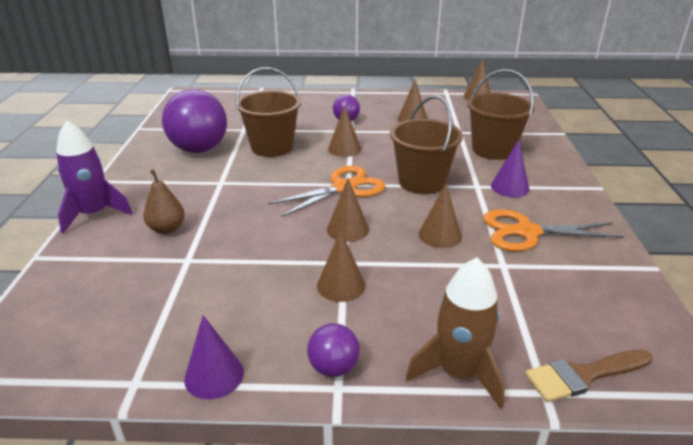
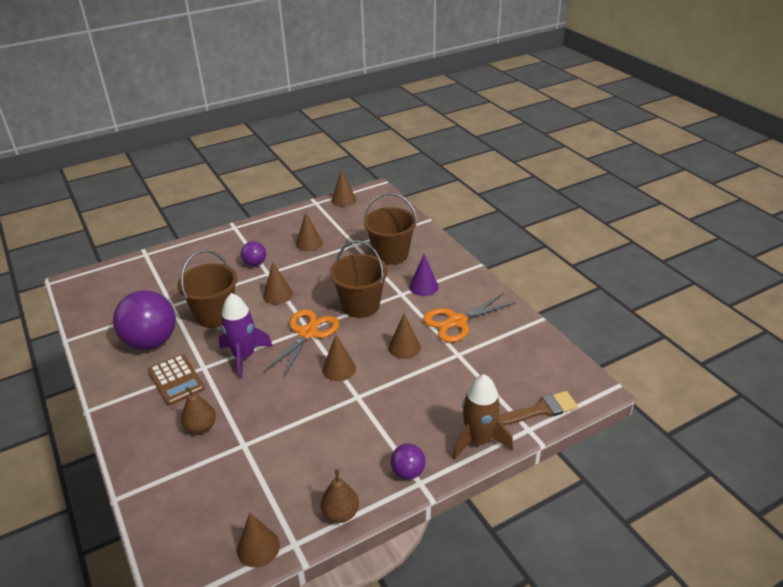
camera: 30 degrees left, 5 degrees up
(93, 214) = (123, 441): purple rocket -> purple rocket (244, 356)
(187, 184) = (176, 380): none -> brown calculator
(214, 375) = (340, 513): purple cone -> brown pear
(341, 285) = (369, 415): brown cone -> brown cone (258, 547)
(583, 375) = (541, 410): brown brush -> brown brush turned 150 degrees counterclockwise

